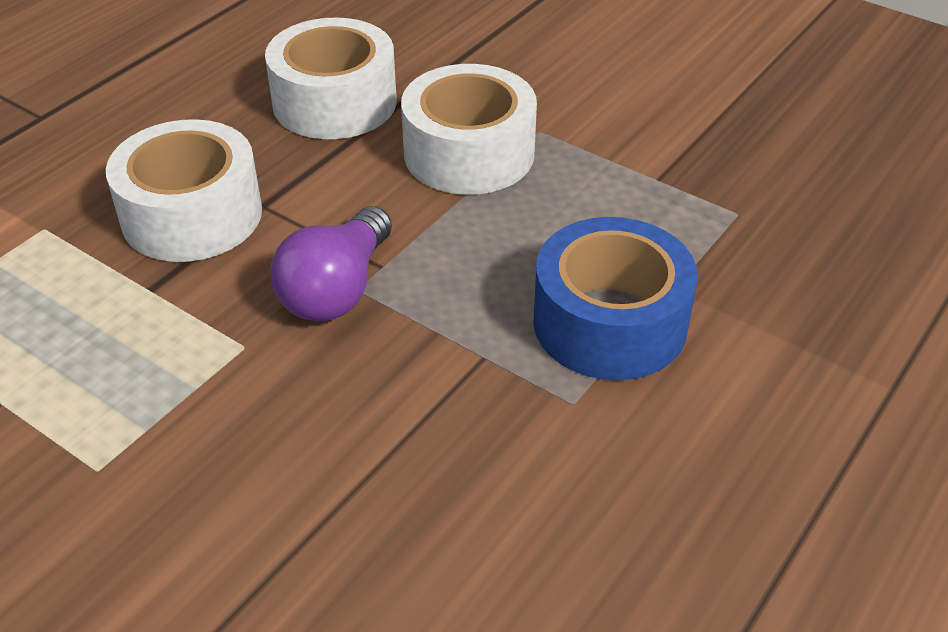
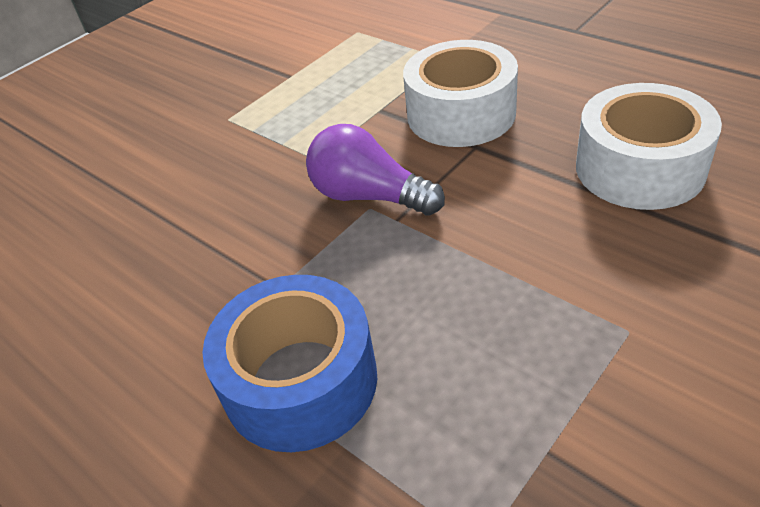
camera: 100 degrees right, 0 degrees up
(469, 153) = (570, 269): white tape -> none

